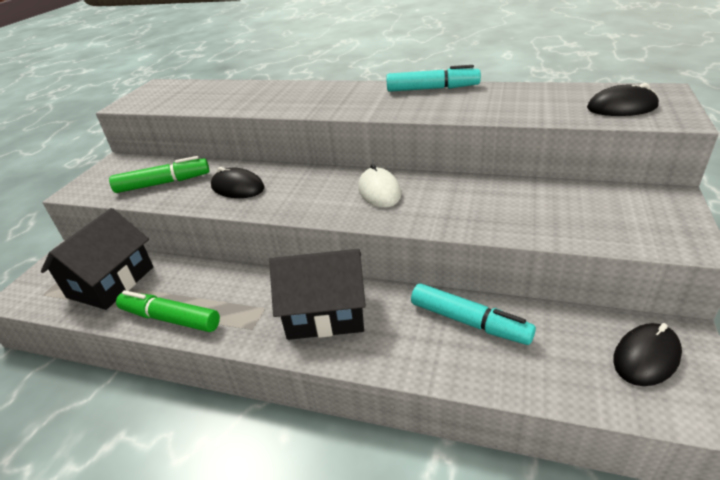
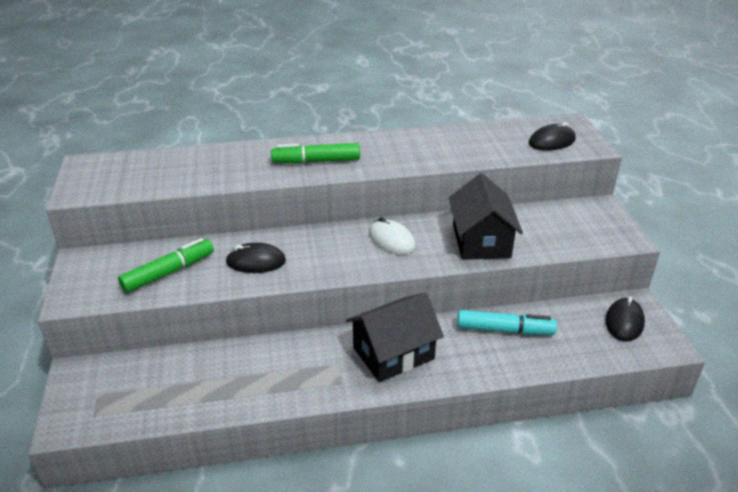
camera: 30 degrees left, 0 degrees up
(111, 282) = (162, 383): black house -> black house (481, 241)
(170, 318) = (259, 397): green marker -> green marker (316, 161)
(432, 89) = (394, 138): turquoise marker -> none

